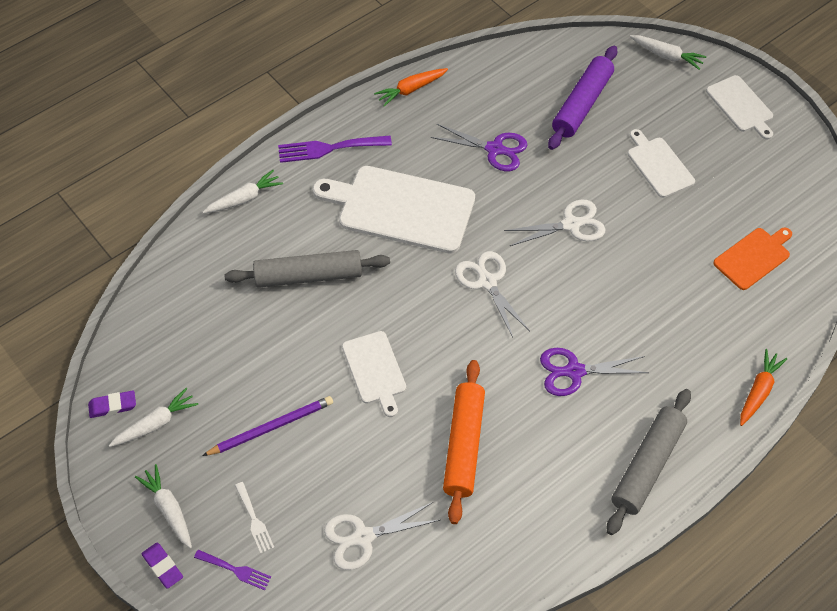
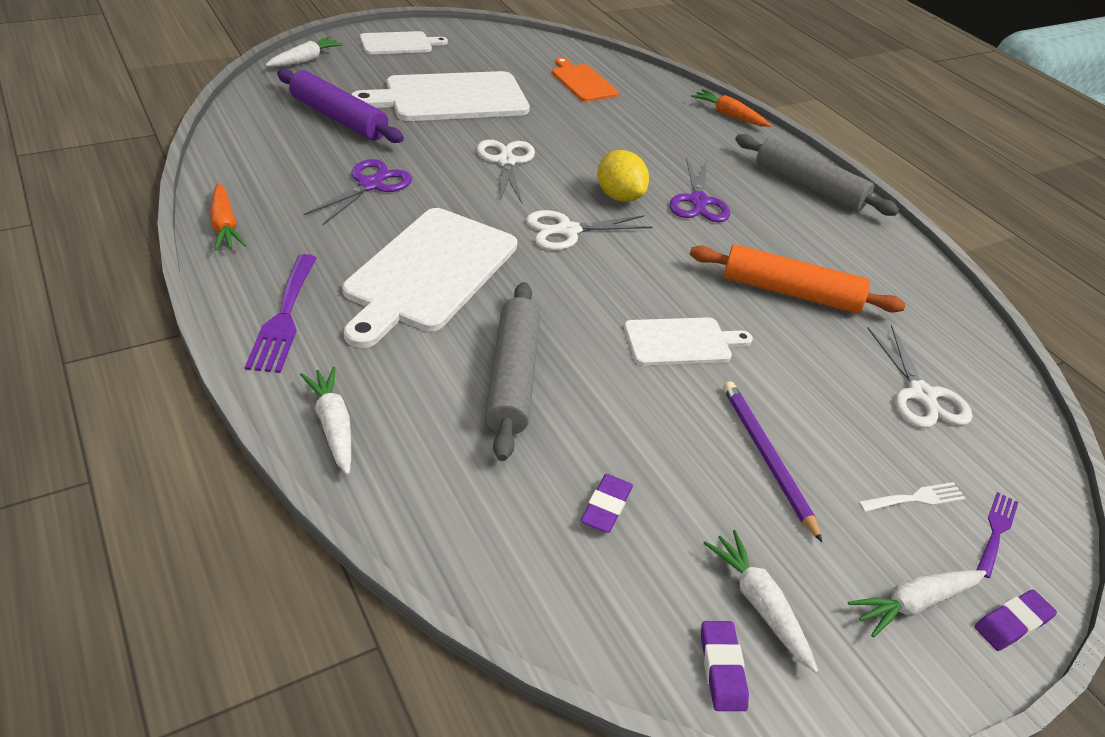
camera: 85 degrees left, 15 degrees down
(211, 340) = (606, 506): none -> purple eraser
(554, 311) = (619, 196): none -> yellow lemon
(659, 165) = (450, 98): white cutting board -> white cutting board, size x1.83

